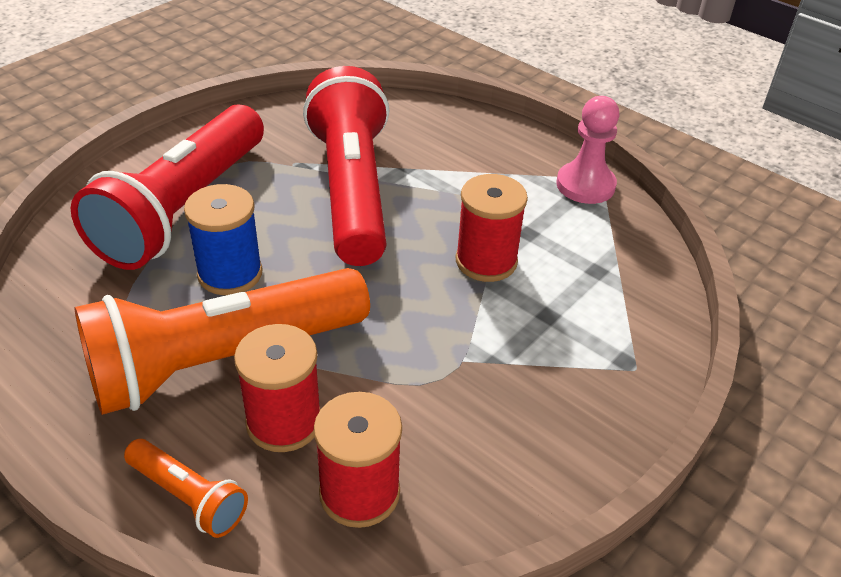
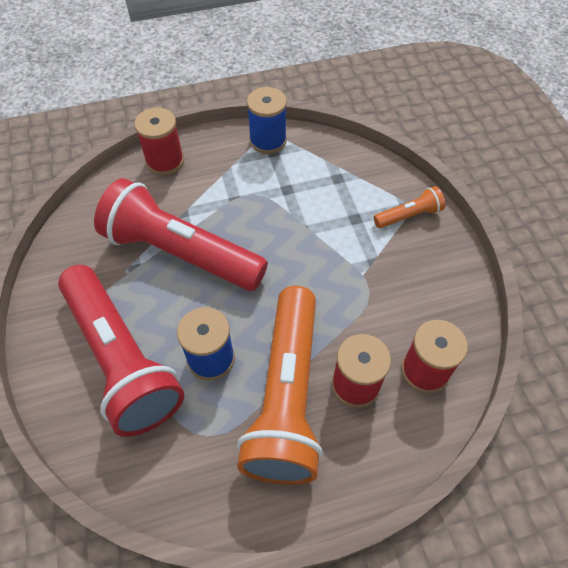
camera: 55 degrees left, 15 degrees up
(188, 497) = (382, 459): orange flashlight -> orange flashlight (408, 216)
(486, 261) = (295, 221): red spool -> red spool (165, 161)
(585, 185) = (268, 141): pink pawn -> blue spool

